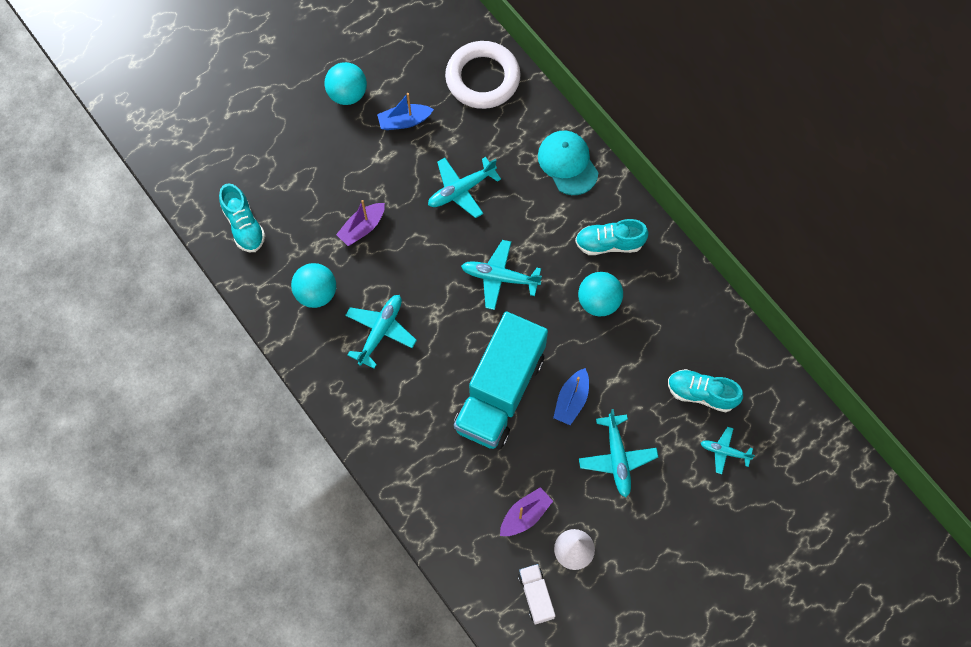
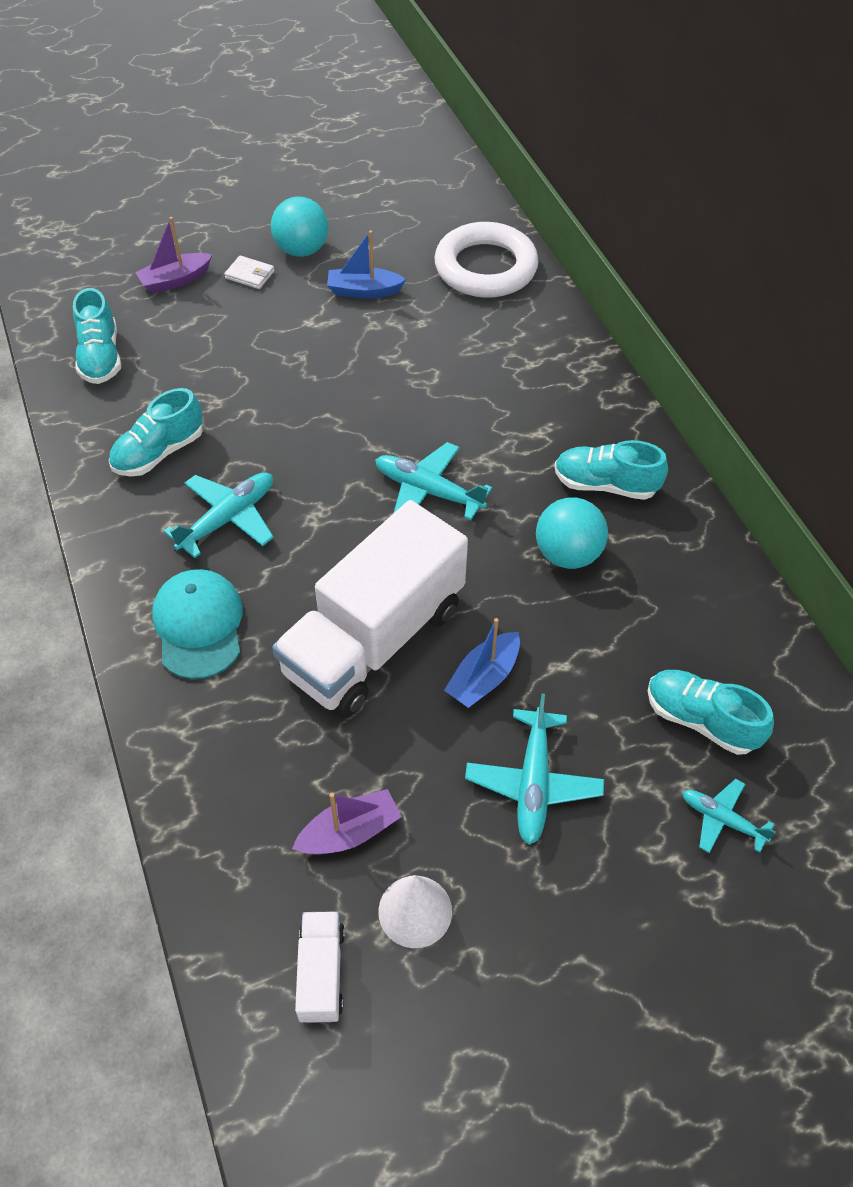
camera: 15 degrees right, 15 degrees down
(316, 293) = (159, 453): turquoise ball -> turquoise shoe
(319, 127) = (250, 275): none -> white wallet
(362, 228) = (257, 392): purple boat -> purple boat (175, 280)
(461, 190) = (411, 378): turquoise plane -> none
(500, 392) = (374, 639): turquoise truck -> white truck
(567, 163) = (572, 379): turquoise cap -> turquoise cap (199, 625)

